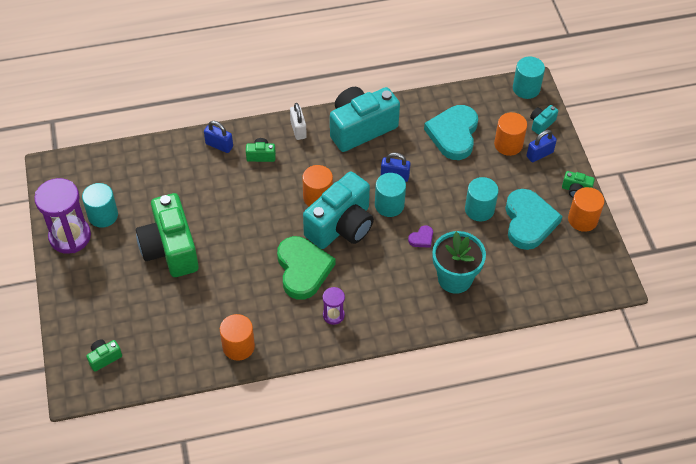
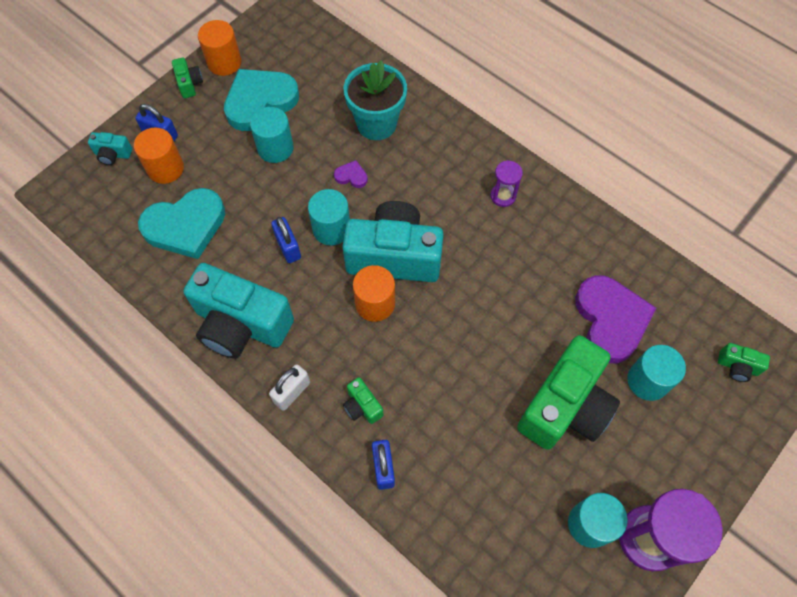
camera: 125 degrees left, 10 degrees up
(196, 311) = (610, 320): none -> purple heart
(238, 346) = (609, 253): orange cylinder -> none
(303, 269) = (476, 256): green heart -> none
(526, 88) = (65, 194): turquoise cylinder -> turquoise cylinder (647, 381)

